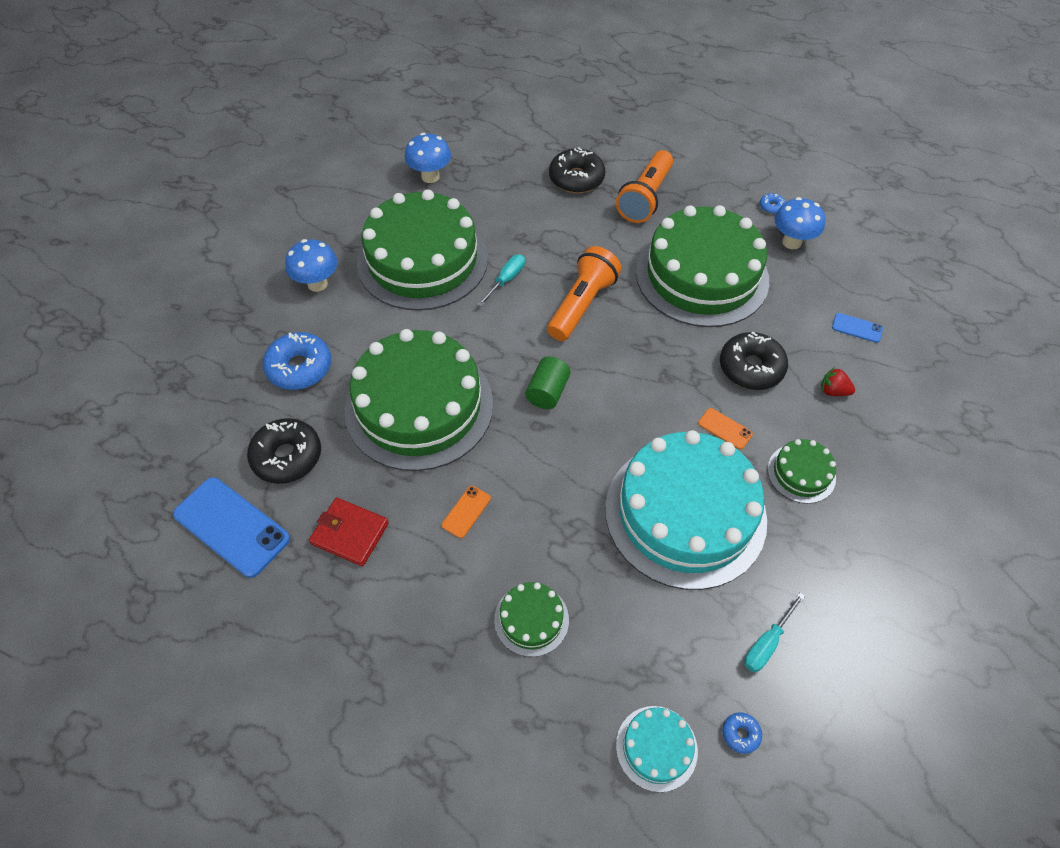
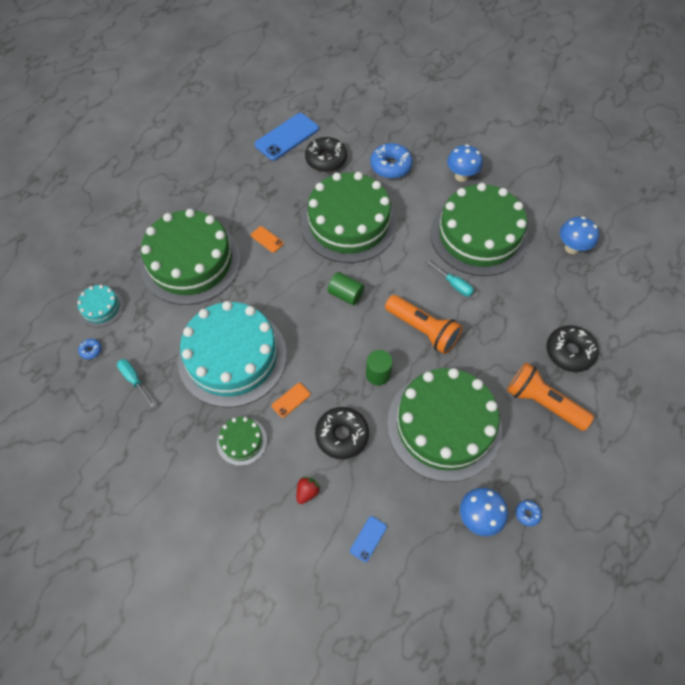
camera: 100 degrees right, 5 degrees up
(350, 533) = (268, 185): red wallet -> none
(531, 619) = (191, 262): green cake -> green cake, size x2.31
(658, 342) = (378, 374): none -> green cylinder

